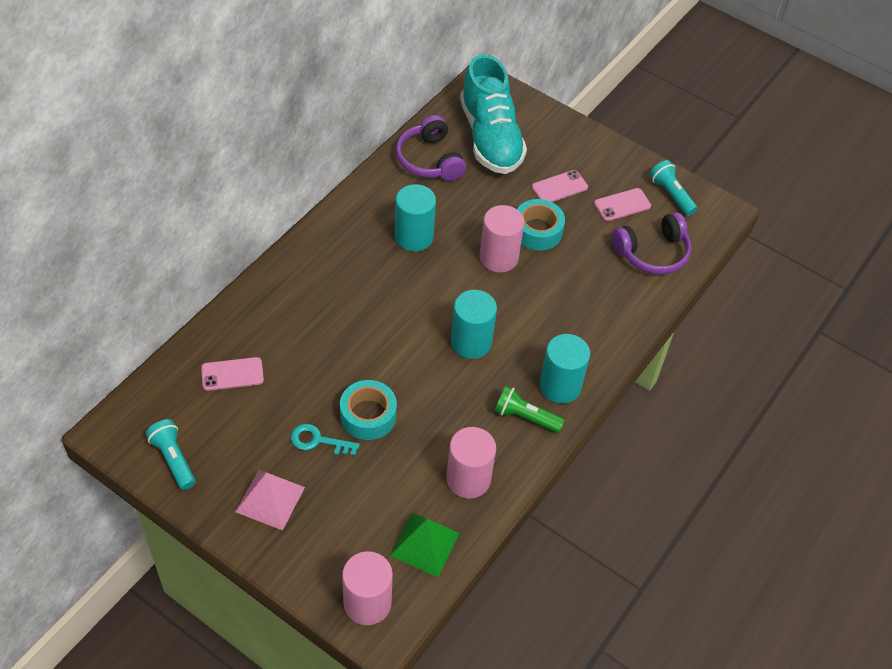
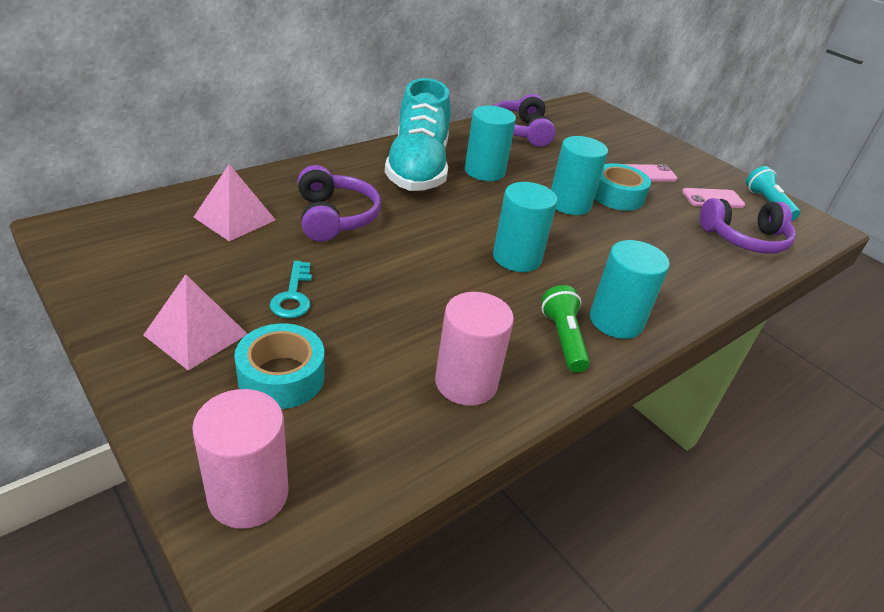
camera: 15 degrees right, 15 degrees down
(173, 459) = (112, 268): turquoise flashlight -> none
(232, 374) = (235, 218): pink phone -> pink pyramid
(310, 344) = (335, 217): none -> purple headphones
(318, 441) = (293, 295): turquoise key -> turquoise key turned 120 degrees counterclockwise
(368, 415) = (366, 288): turquoise tape -> turquoise tape (281, 377)
(425, 544) = (373, 441): green pyramid -> none
(490, 137) = (584, 132): turquoise shoe -> turquoise shoe (418, 168)
(498, 257) = (569, 204): pink cylinder -> turquoise cylinder
(525, 417) = (563, 339): green flashlight -> green flashlight turned 45 degrees clockwise

